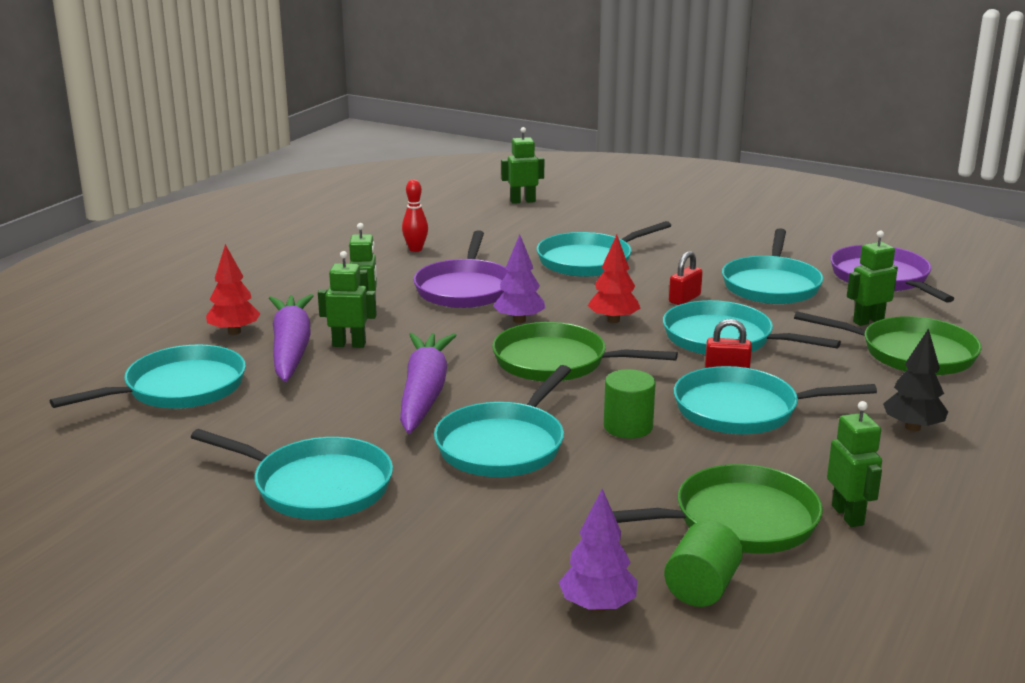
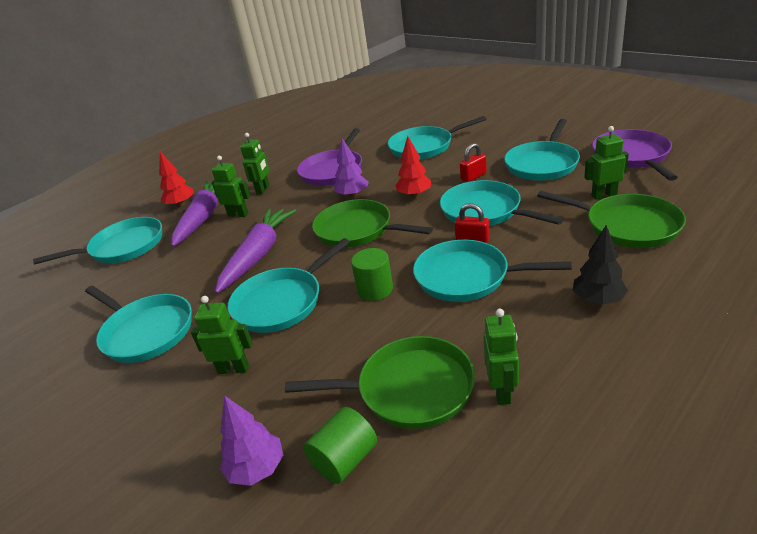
camera: 20 degrees right, 10 degrees up
(415, 249) = (321, 141): red bowling pin -> none
(522, 201) = (407, 103): green robot -> green robot (233, 369)

